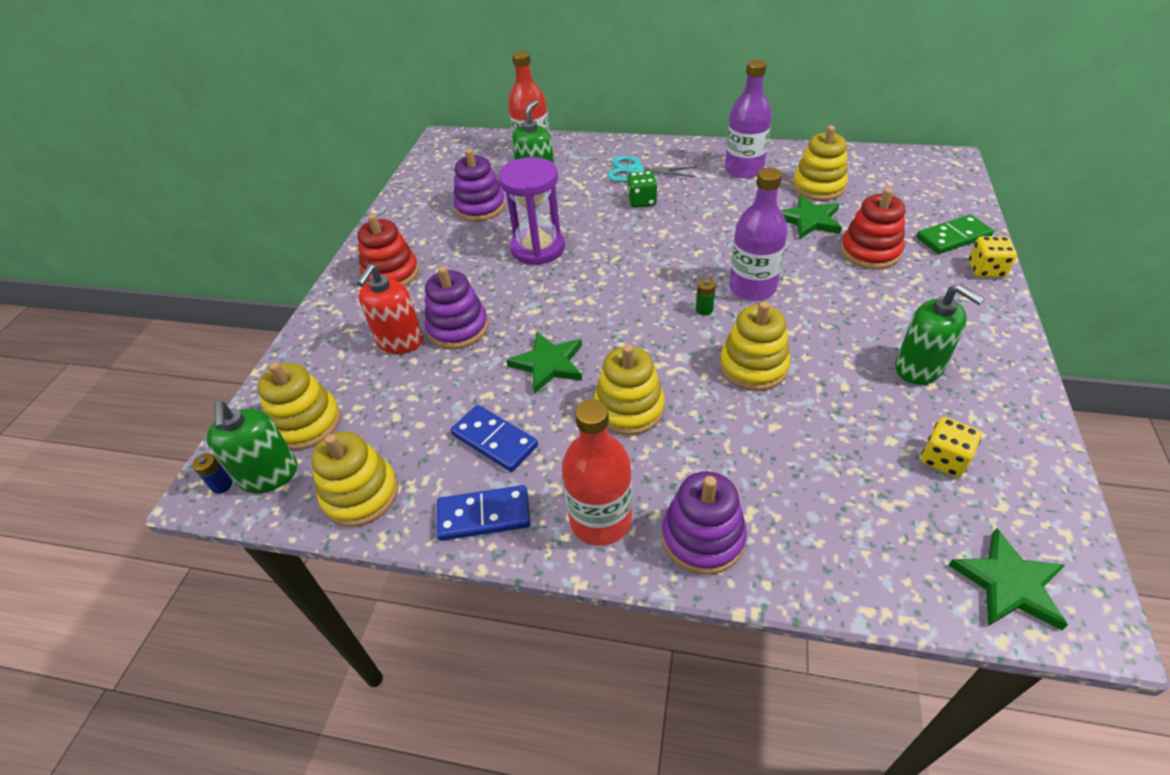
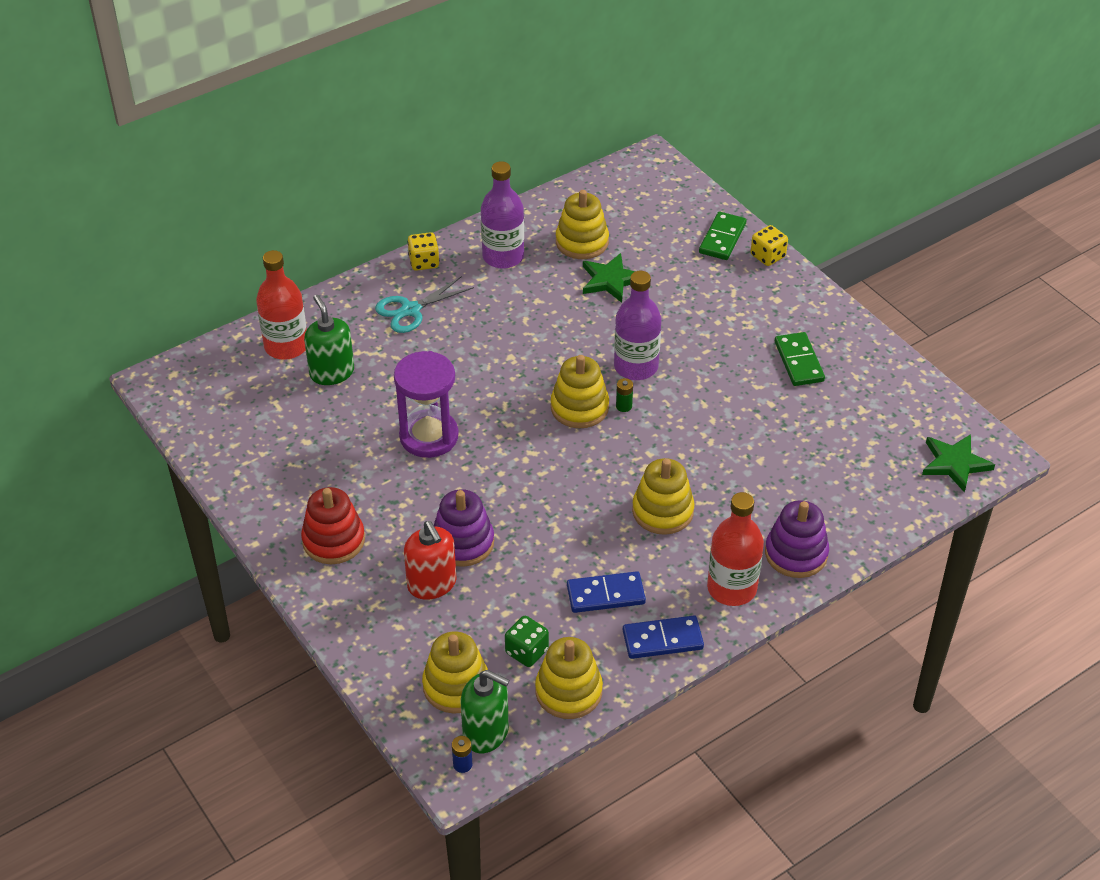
camera: 50 degrees left, 0 degrees up
(480, 207) = (318, 431): purple stacking toy -> none
(484, 515) = (662, 639): blue domino -> blue domino turned 45 degrees clockwise
(548, 364) = (569, 520): green star -> none
(642, 201) = (457, 338): green dice -> green dice (526, 651)
(753, 366) = (704, 427): yellow stacking toy -> yellow stacking toy (579, 407)
(870, 252) = (681, 285): red stacking toy -> none
(919, 368) = (799, 361): green soap dispenser -> green domino
(943, 459) = (866, 415): yellow dice -> yellow dice (424, 262)

